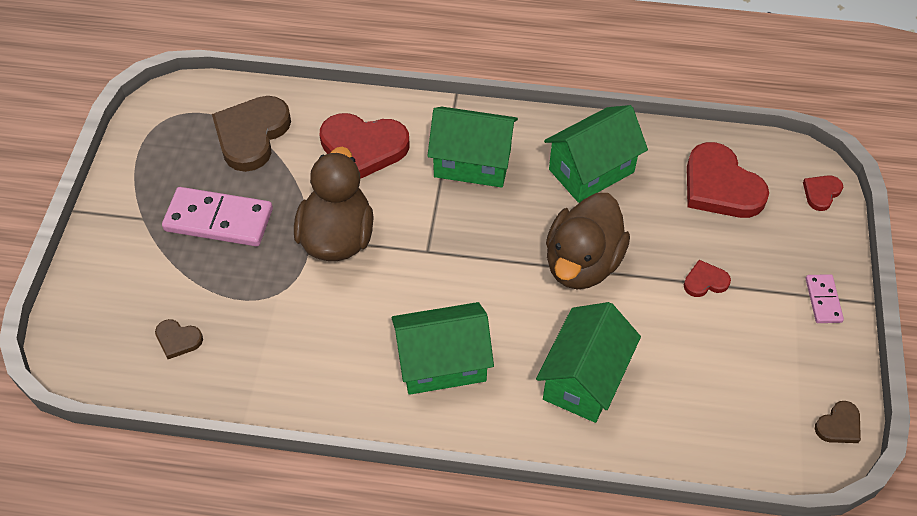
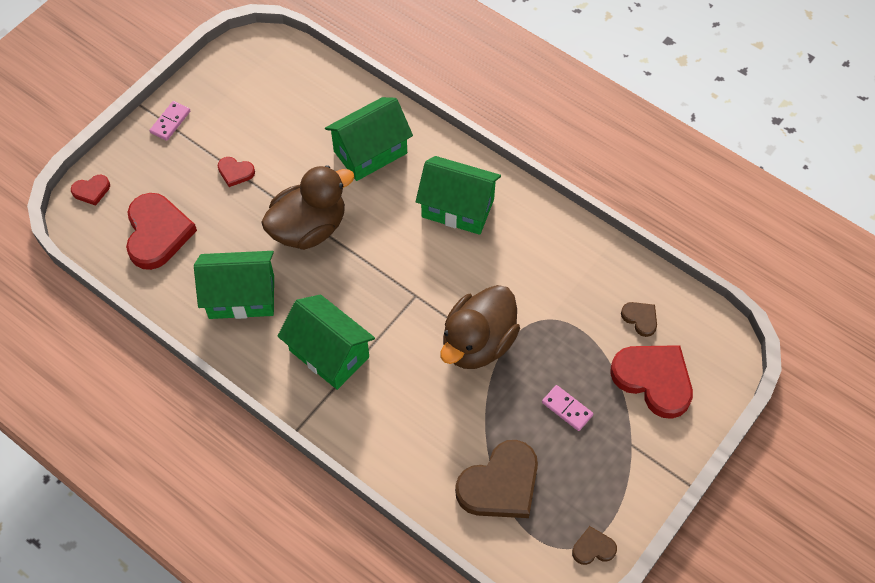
camera: 150 degrees left, 5 degrees up
(219, 219) = (567, 409): pink domino -> pink domino, size x0.51
(363, 147) = (409, 417): red heart -> red heart (654, 380)
(839, 425) = (238, 52): brown heart -> brown heart (593, 548)

